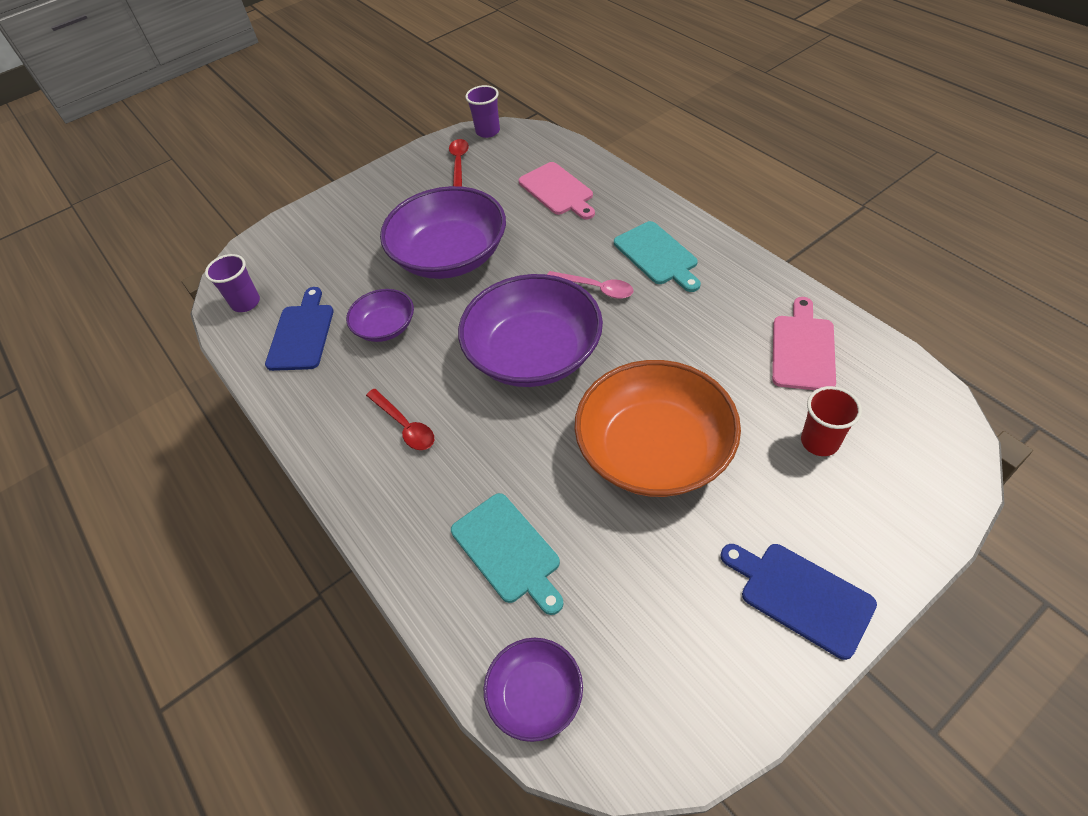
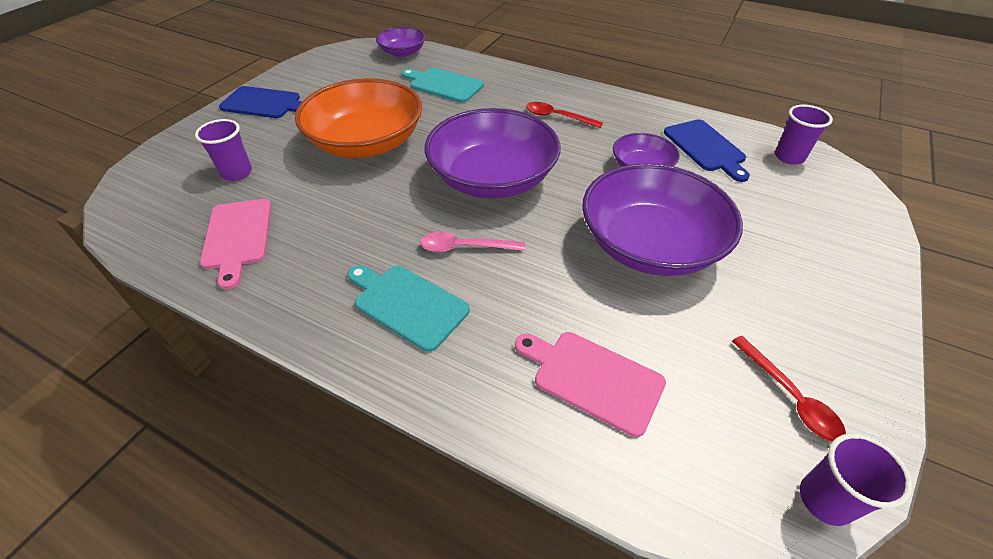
camera: 150 degrees right, 5 degrees down
(819, 442) = (237, 173): red cup -> purple cup

